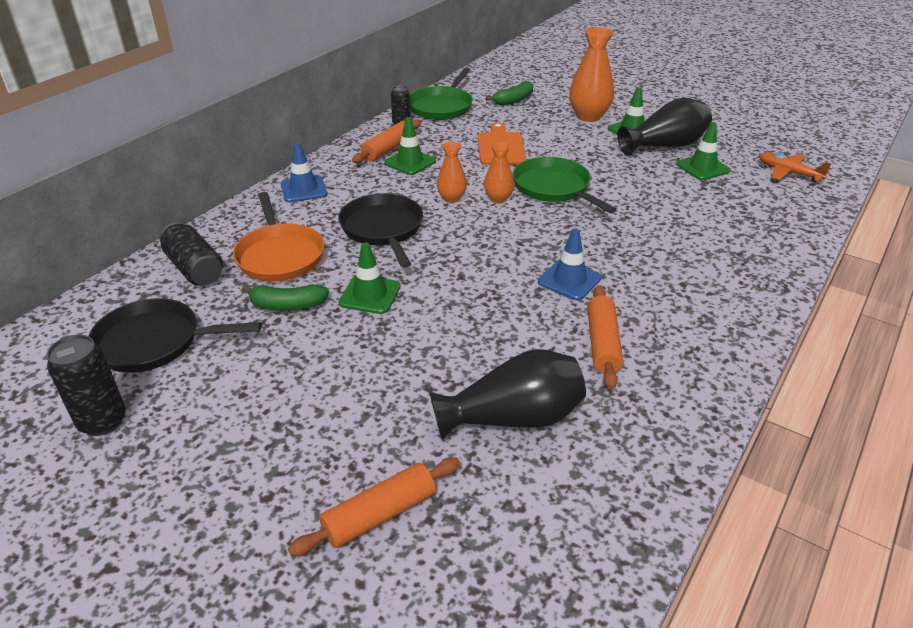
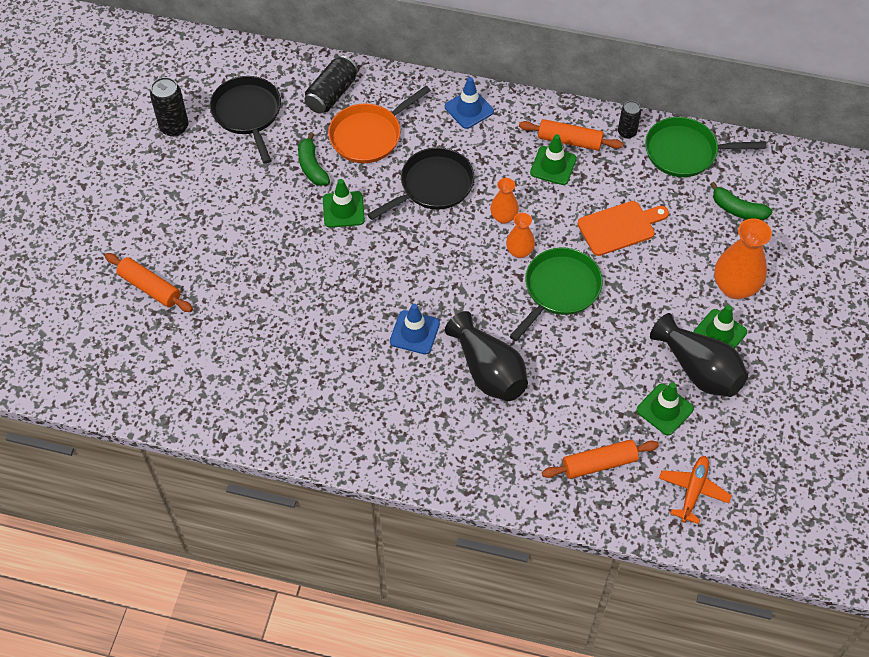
camera: 70 degrees right, 20 degrees up
(513, 418) = (247, 332): black vase -> black vase (488, 371)
(602, 344) = (342, 370): orange rolling pin -> orange rolling pin (599, 463)

